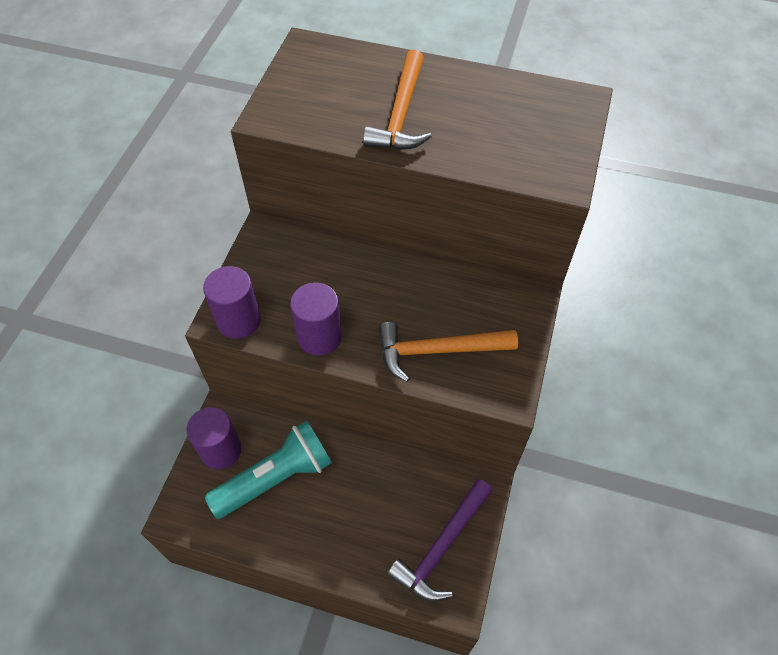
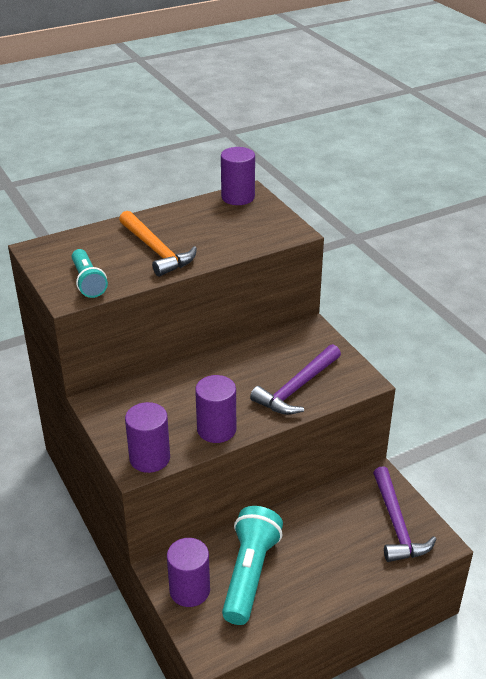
camera: 45 degrees left, 20 degrees down
(301, 111) = (88, 282): none -> turquoise flashlight
(437, 351) = (296, 388): orange hammer -> purple hammer
(561, 98) = (238, 197): none -> purple cylinder

